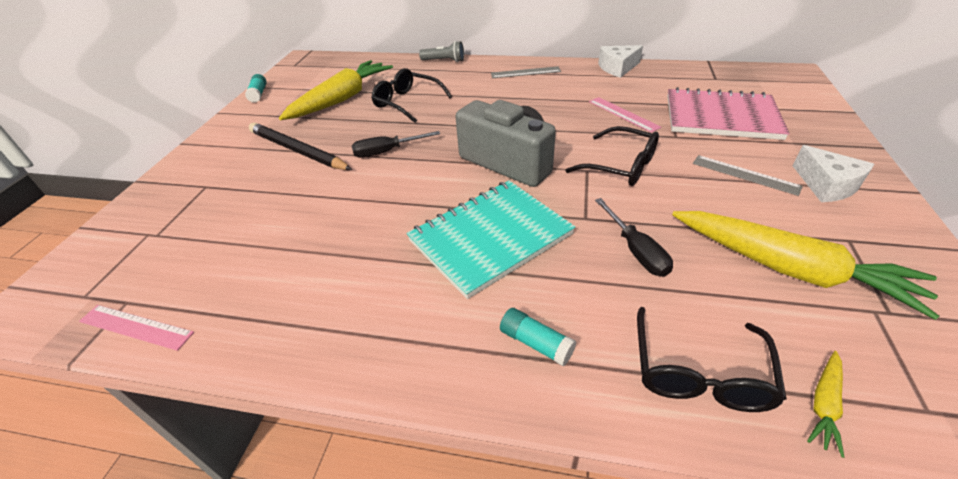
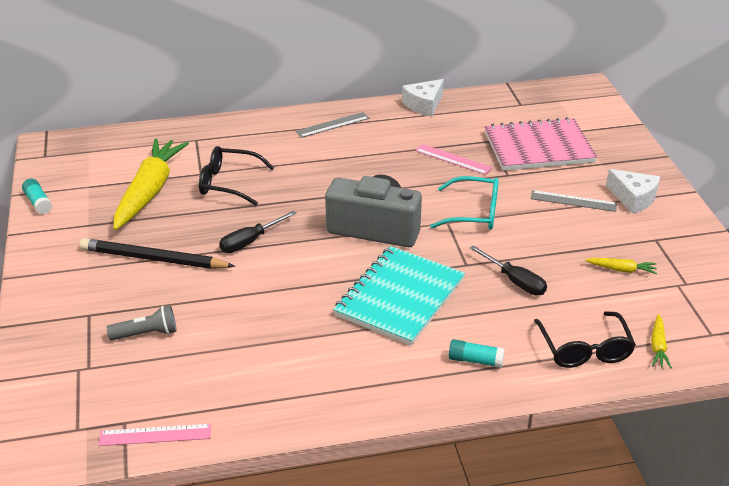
camera: 25 degrees left, 5 degrees down
(444, 61) = (231, 122): grey flashlight -> grey flashlight (146, 334)
(620, 166) = (473, 213): black glasses -> turquoise glasses
(789, 269) = (621, 270): yellow carrot -> yellow carrot, size x0.41

